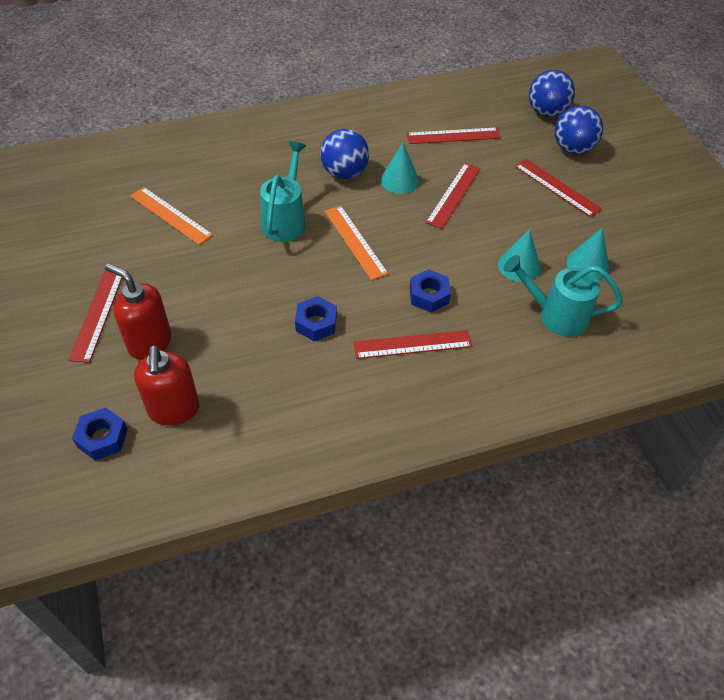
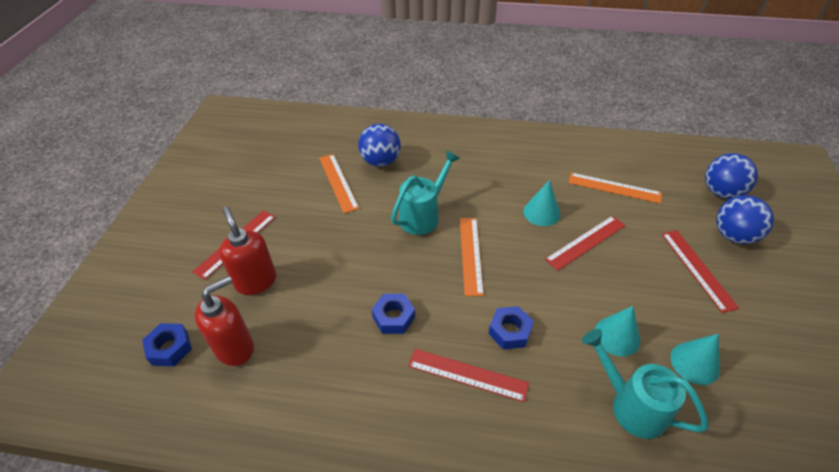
camera: 30 degrees right, 5 degrees down
(174, 410) = (235, 347): red soap dispenser -> red soap dispenser turned 150 degrees counterclockwise
(344, 173) = (496, 191): blue ball -> blue ball (380, 161)
(453, 136) = (614, 188): red ruler -> orange ruler

